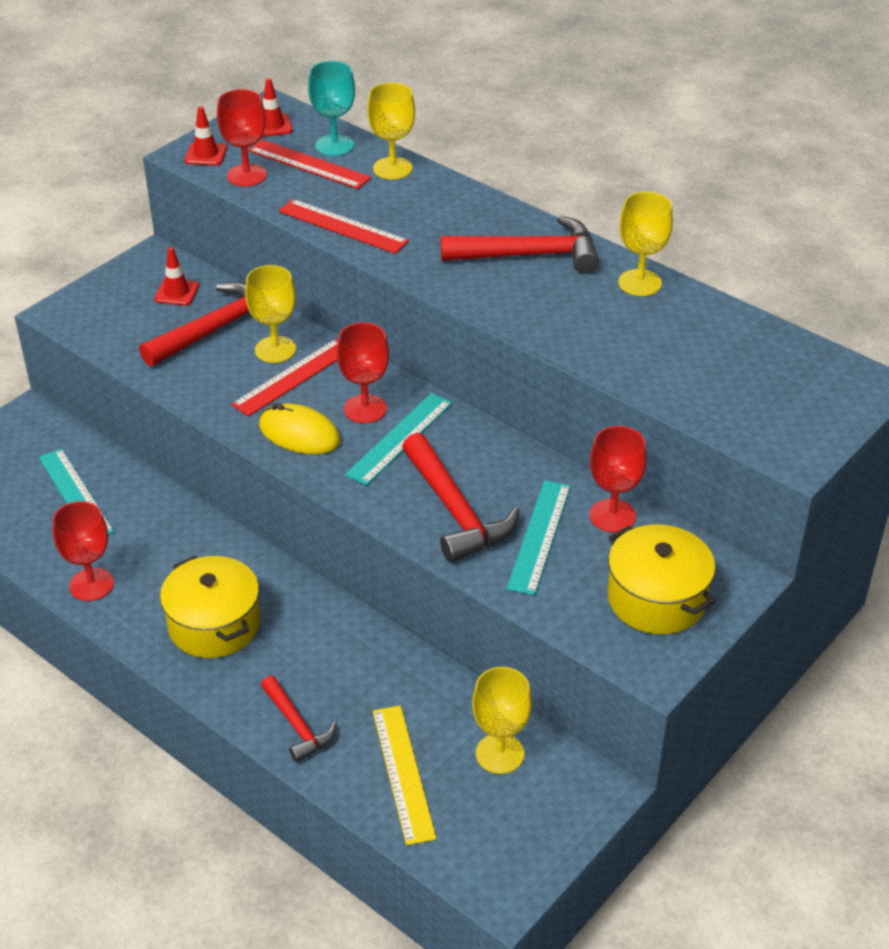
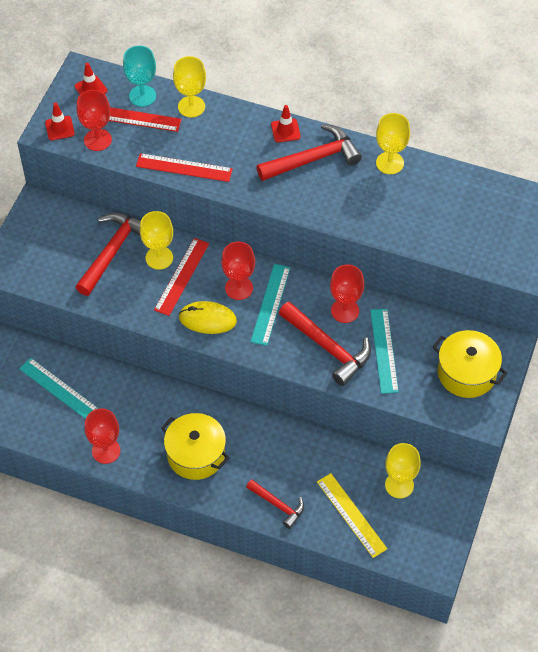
camera: 20 degrees left, 15 degrees up
(176, 292) = (69, 229): red traffic cone -> red traffic cone (285, 130)
(612, 516) = (419, 323): red goblet -> red goblet (345, 311)

